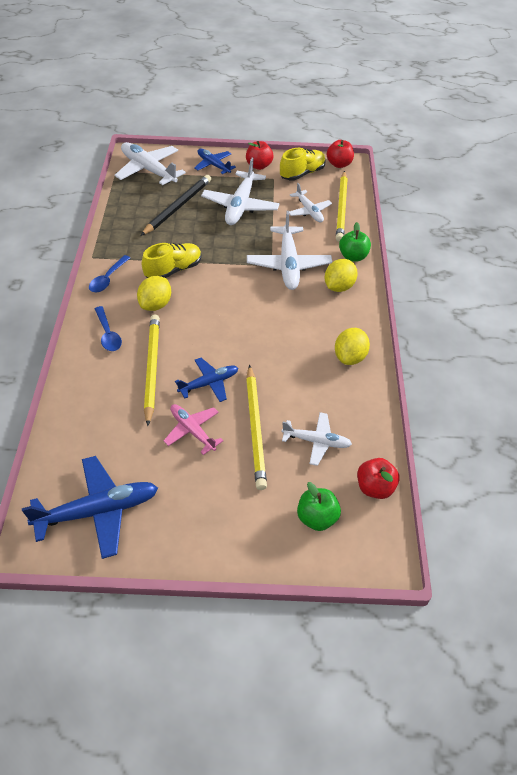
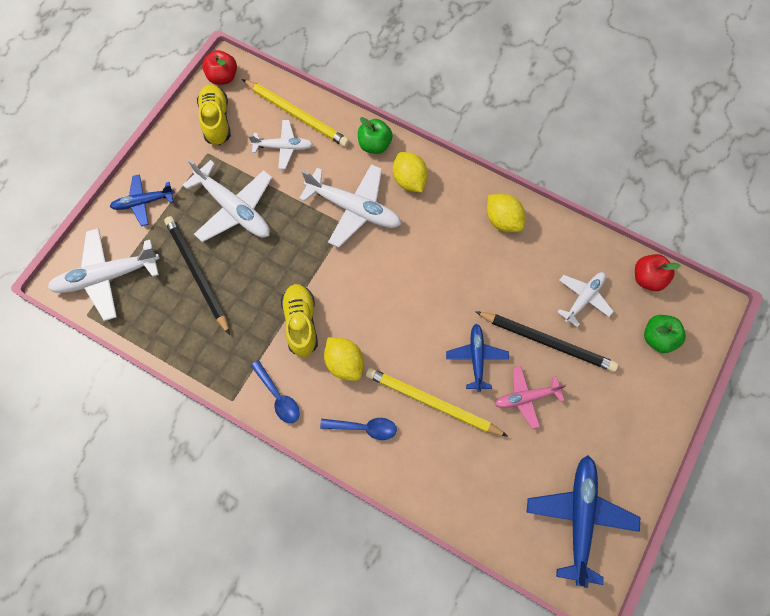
camera: 60 degrees left, 20 degrees up
(255, 428) = (547, 341): yellow pencil -> black pencil
(259, 166) = (175, 156): red apple -> none

